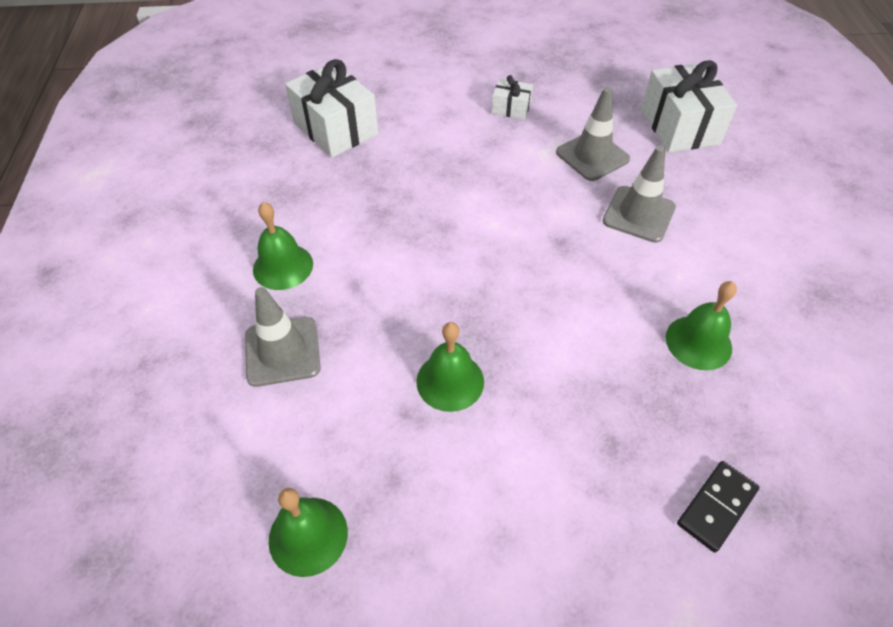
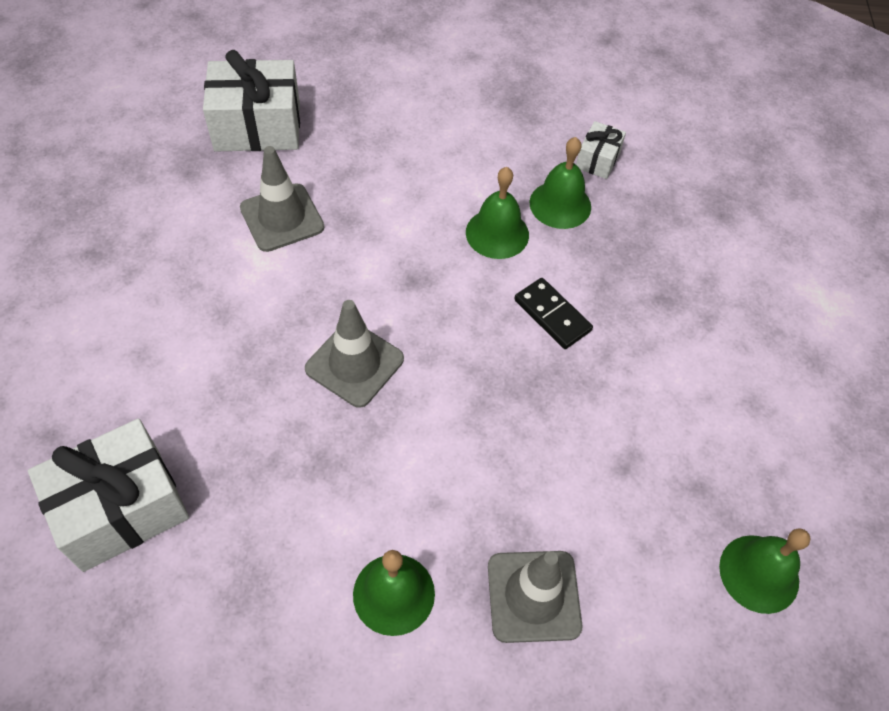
camera: 85 degrees left, 5 degrees up
(450, 381) = (588, 420): green bell -> green bell (497, 233)
(511, 108) = (161, 279): white gift -> white gift (597, 160)
(639, 214) = (387, 202): grey traffic cone -> grey traffic cone (354, 364)
(716, 507) = (721, 244): black domino -> black domino (552, 315)

